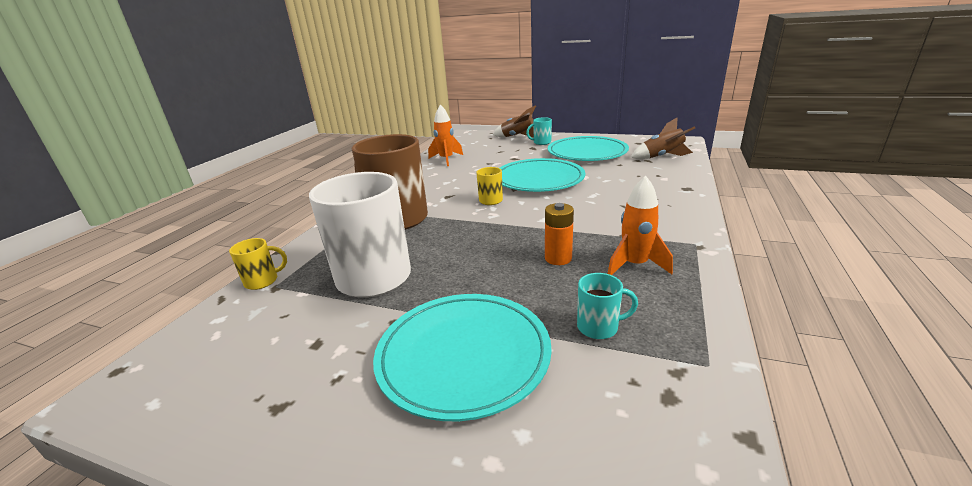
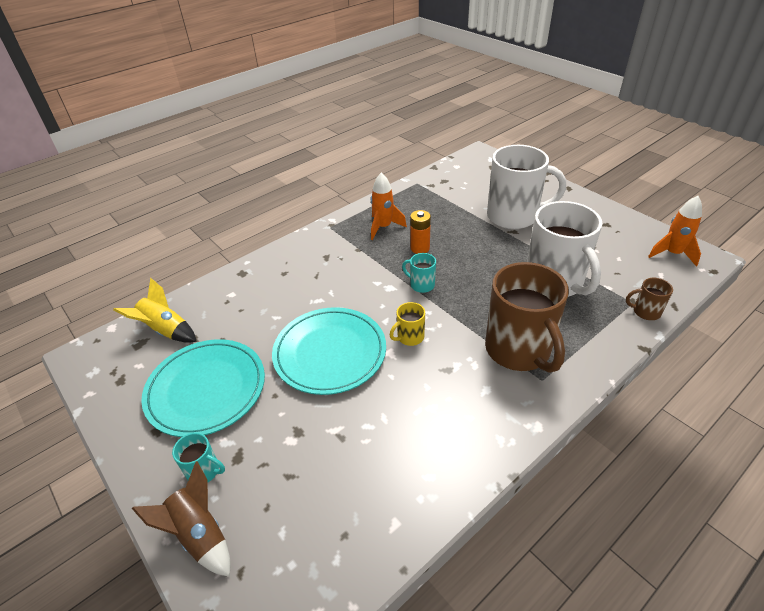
camera: 150 degrees left, 15 degrees up
(262, 281) = (645, 312): yellow mug -> brown mug
(446, 159) = (388, 496): orange rocket -> orange rocket (672, 254)
(463, 356) = (514, 216): turquoise plate -> white mug
(599, 327) = (441, 207): turquoise mug -> turquoise mug (421, 285)
(662, 157) = (165, 330): brown rocket -> yellow rocket

